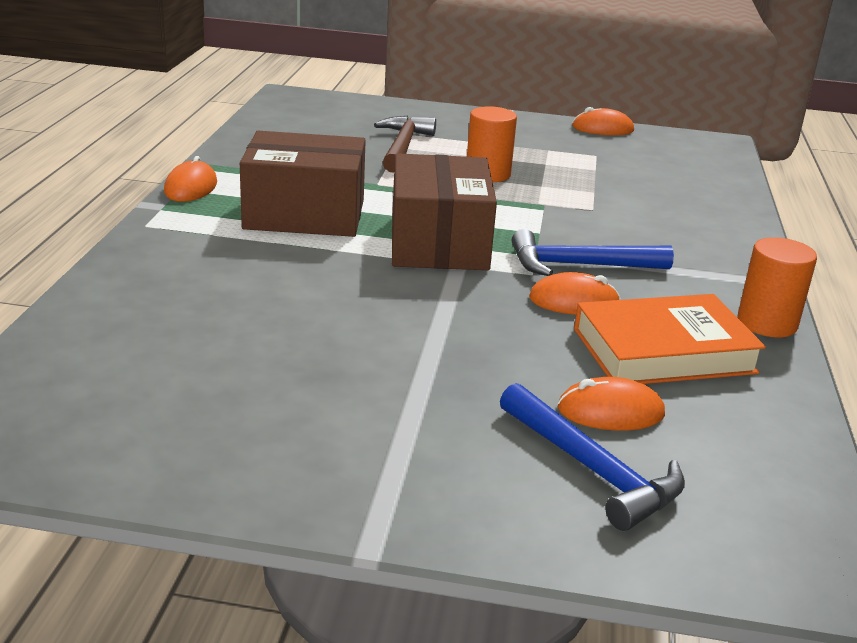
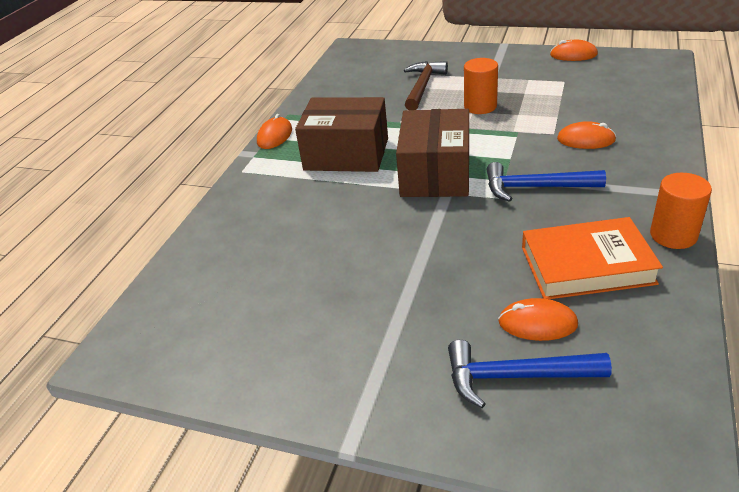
camera: 15 degrees right, 10 degrees up
(574, 301) = (526, 221): orange mouse -> orange mouse (586, 140)
(592, 469) = (515, 376): blue hammer -> blue hammer turned 120 degrees clockwise

